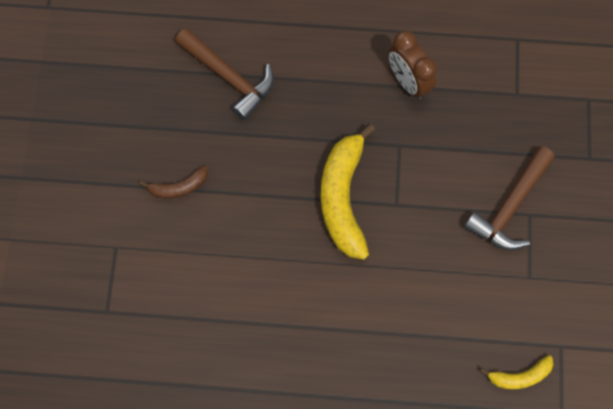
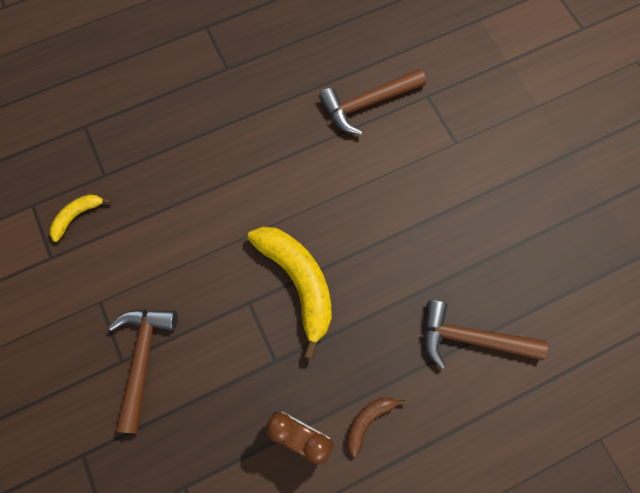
camera: 150 degrees right, 0 degrees up
(171, 336) = (367, 104): none -> brown hammer
(179, 187) = (442, 214): brown banana -> brown banana (368, 420)

